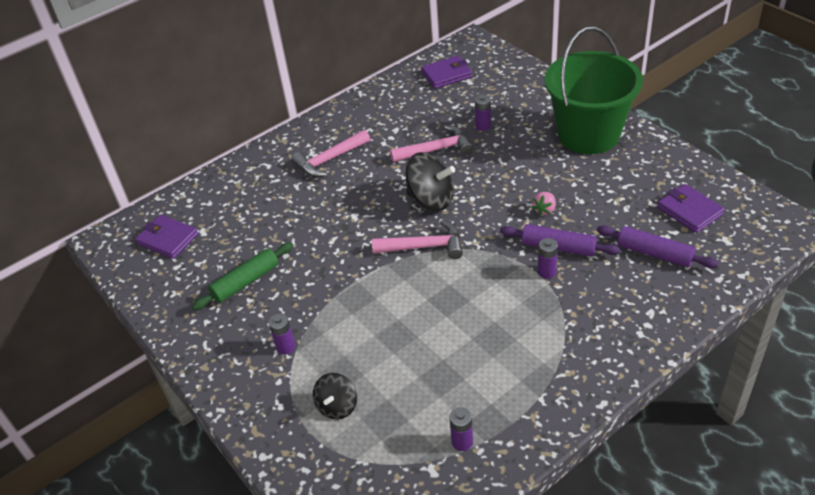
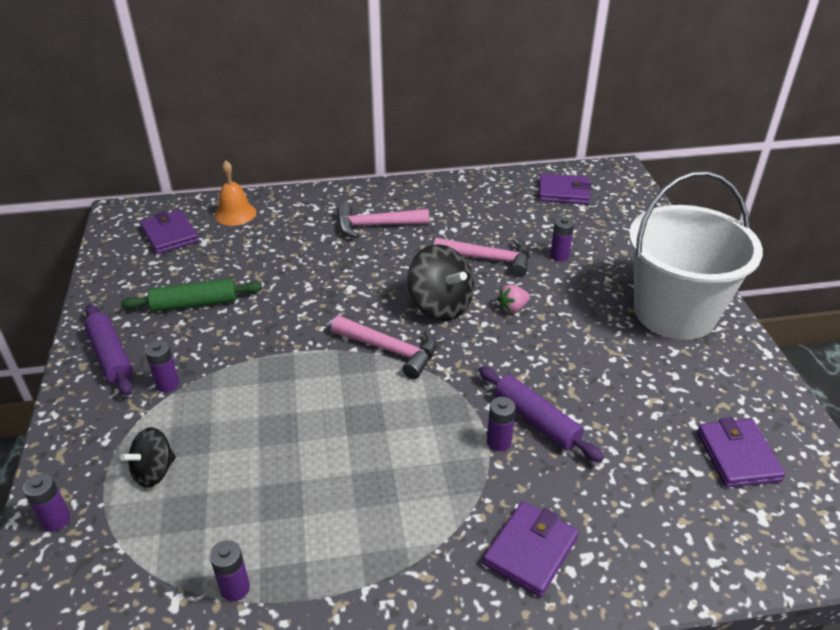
camera: 25 degrees right, 5 degrees down
(205, 198) = (235, 214): none -> orange bell
(300, 471) = (56, 520): none -> purple battery
(544, 210) = (554, 371): pink strawberry -> pink strawberry (512, 308)
(588, 134) = (674, 312): green bucket -> white bucket
(617, 326) = (530, 551): none -> purple wallet
(654, 253) = (649, 485): purple rolling pin -> purple rolling pin (110, 356)

